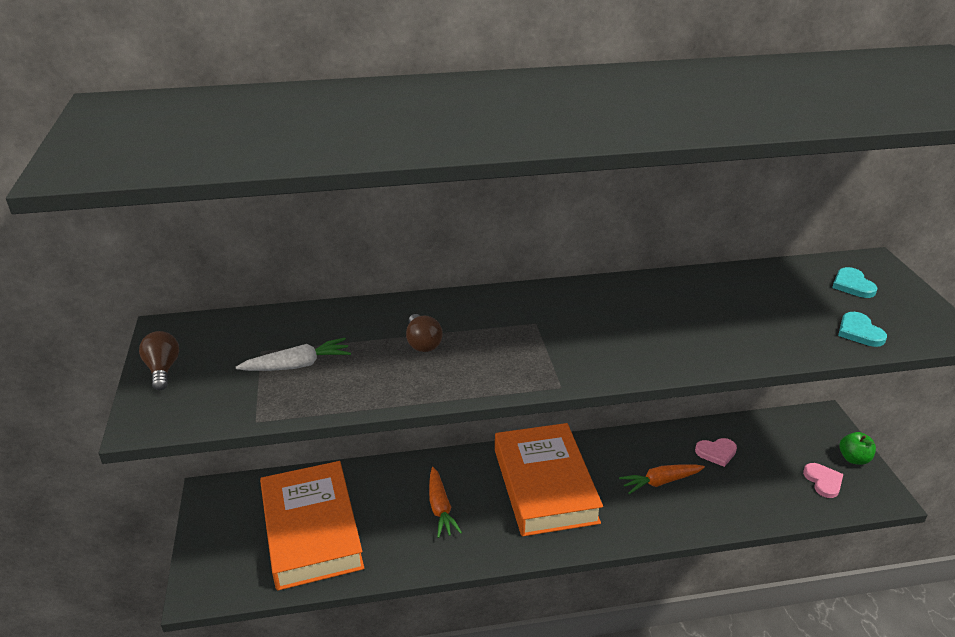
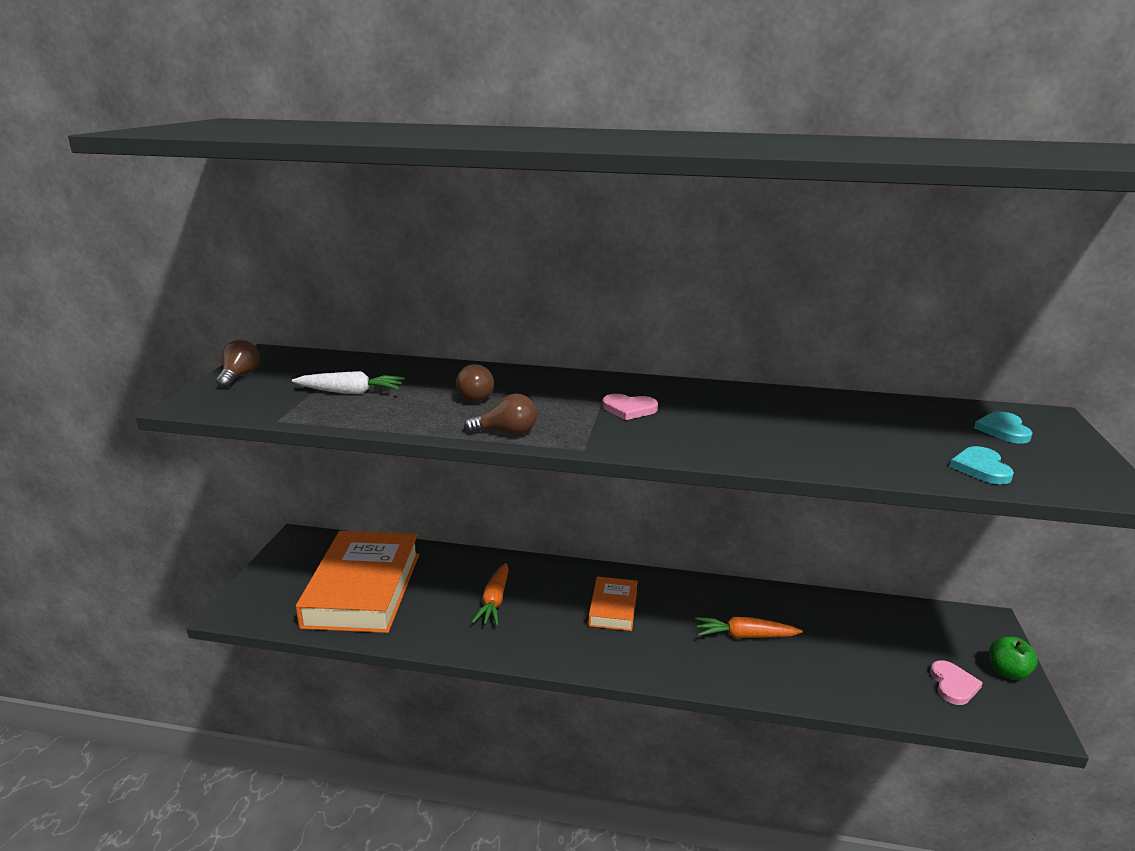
camera: 20 degrees right, 10 degrees down
(482, 383) = (506, 432): none -> brown light bulb
(544, 485) = (613, 608): orange book -> orange book, size x0.49
(716, 452) = (828, 624): pink heart -> pink heart (629, 409)

